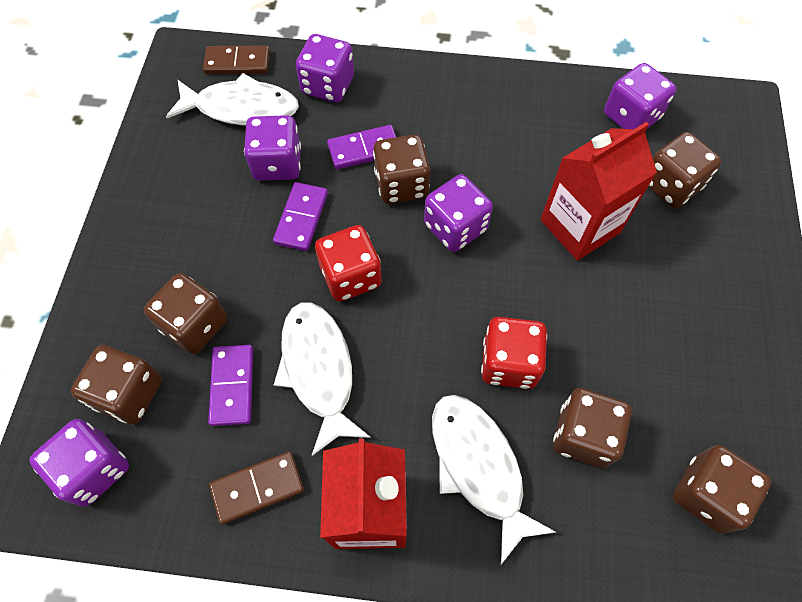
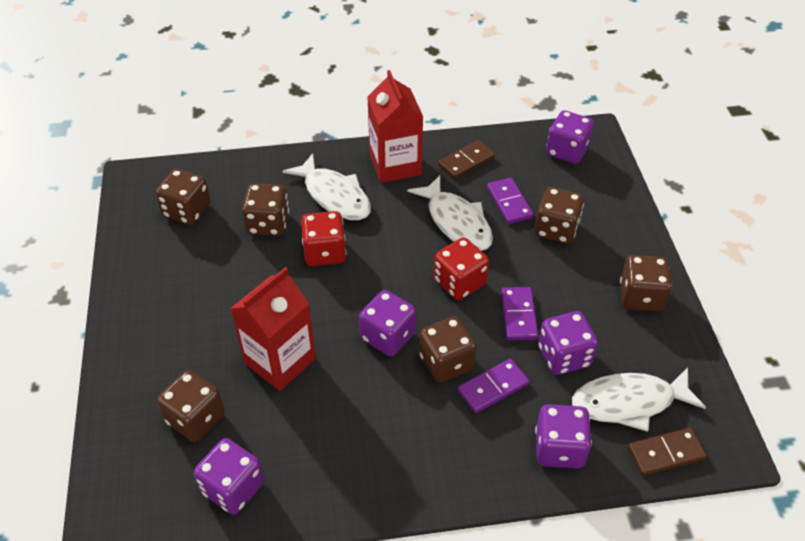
camera: 165 degrees right, 15 degrees down
(129, 393) = (573, 186): brown dice -> brown dice (640, 297)

